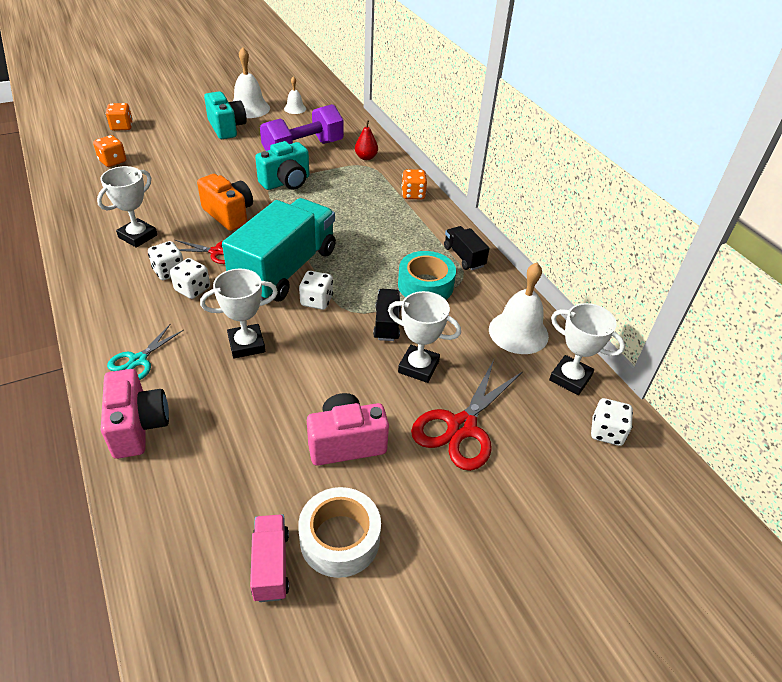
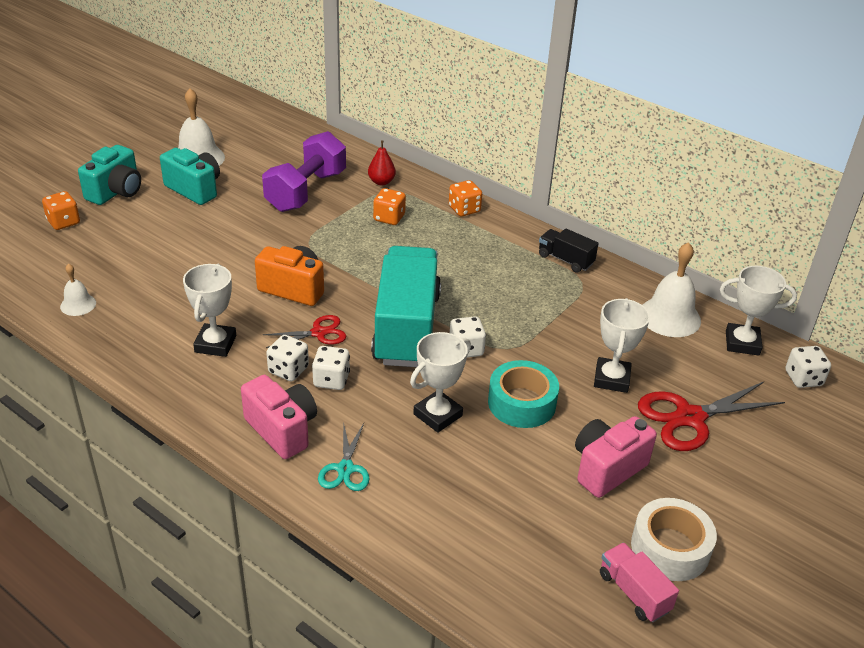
camera: 25 degrees left, 5 degrees down
(112, 161) = (96, 267): orange dice -> orange dice (389, 218)
(138, 426) = (407, 529): pink camera -> pink camera (282, 430)
(286, 182) = (322, 234): turquoise camera -> turquoise camera (116, 192)
(295, 108) = (252, 145): white bell -> white bell (78, 304)
(387, 323) = (550, 348): black truck -> none
(418, 367) = (611, 379): white trophy -> white trophy turned 75 degrees counterclockwise
(425, 285) = (554, 300): turquoise tape -> turquoise tape (521, 403)
(462, 427) = (690, 418): red scissors -> red scissors turned 60 degrees clockwise

